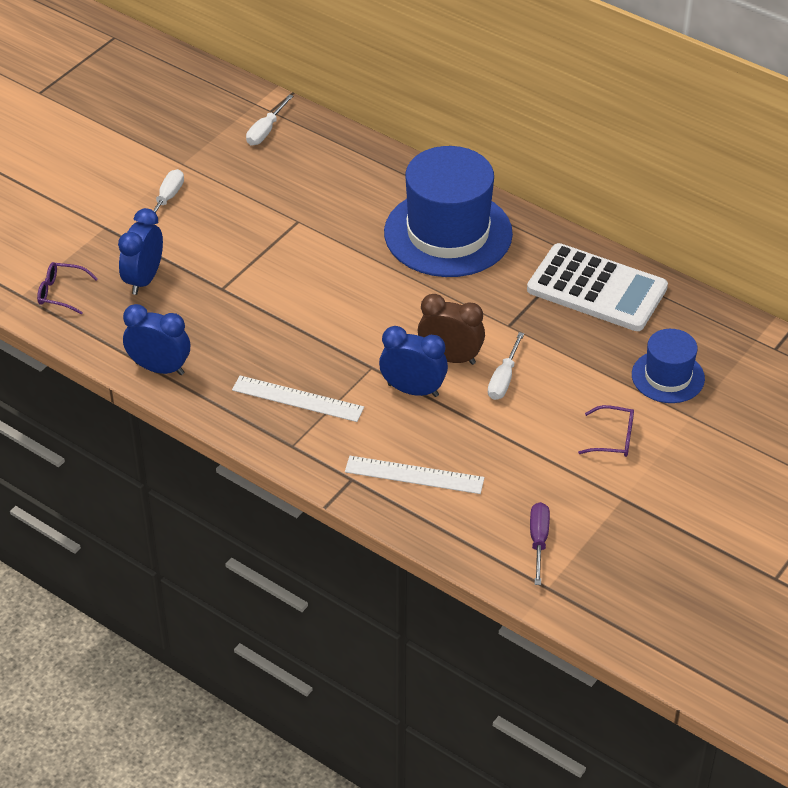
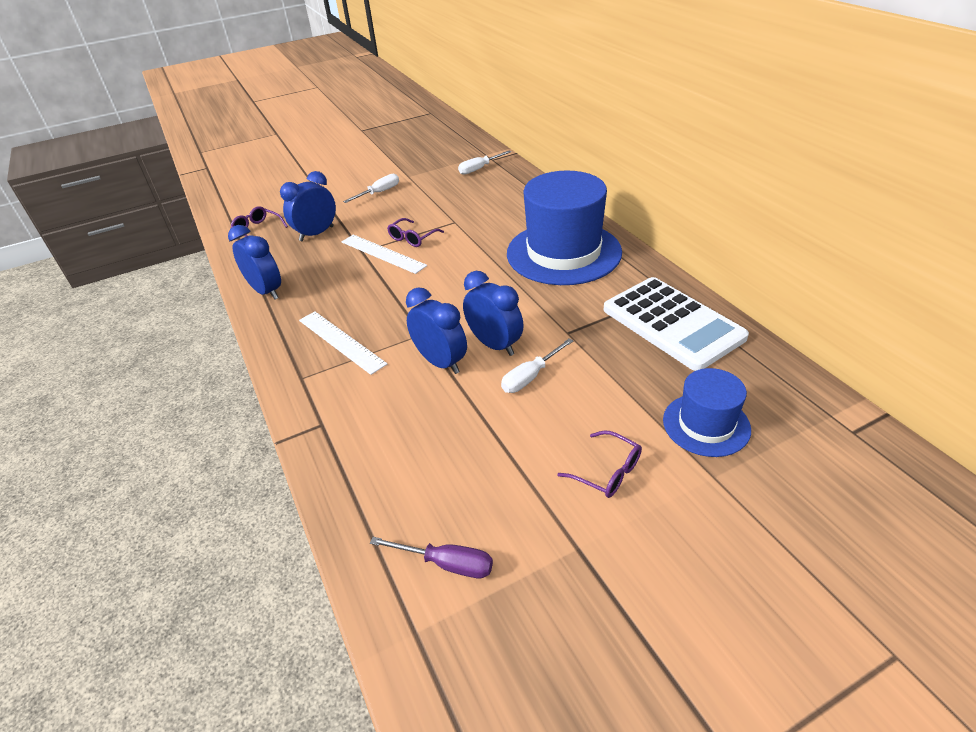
camera: 30 degrees right, 5 degrees down
(267, 256) = (412, 238): none -> purple glasses
(414, 475) = (378, 440): white ruler -> white ruler (382, 253)
(450, 358) = (494, 345): brown clock -> blue clock
(538, 541) = (446, 563): purple screwdriver -> purple screwdriver turned 75 degrees clockwise

